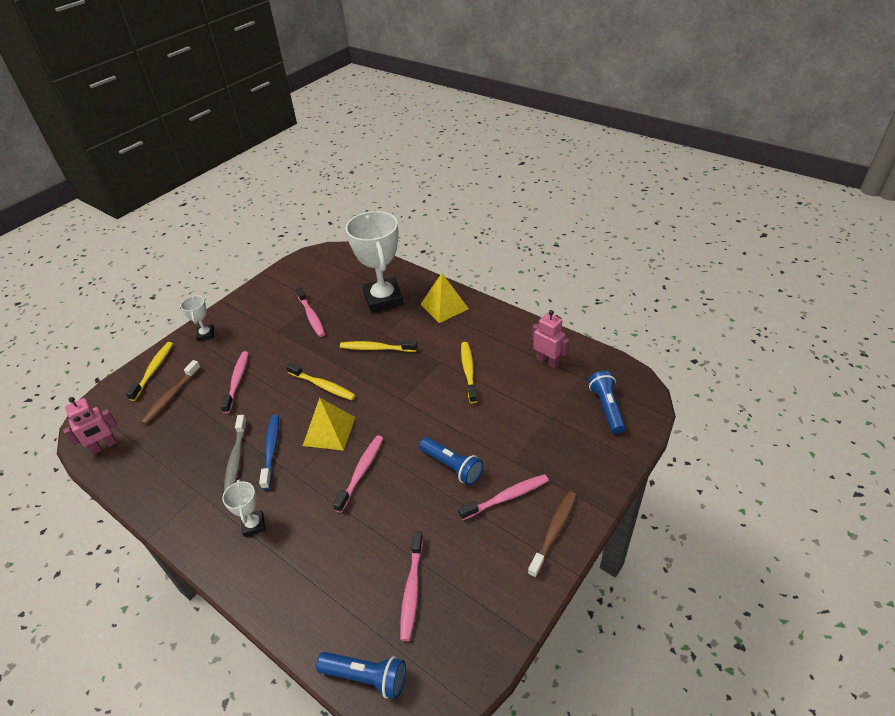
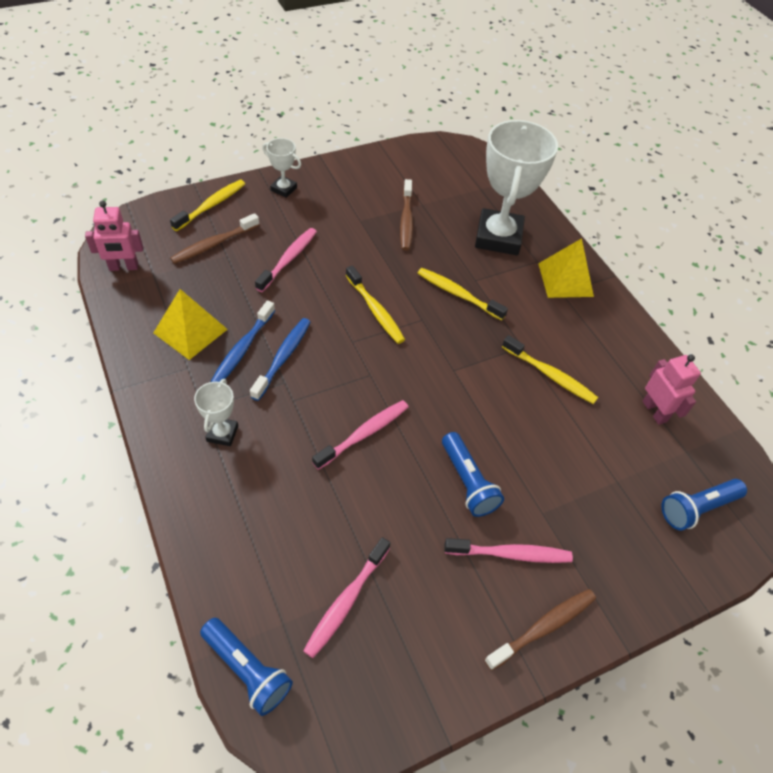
camera: 20 degrees right, 10 degrees up
(206, 334) = (284, 189): white trophy -> white trophy turned 75 degrees counterclockwise
(236, 459) = (242, 349): grey toothbrush -> blue toothbrush
(311, 316) = (406, 220): pink toothbrush -> brown toothbrush
(329, 431) = (354, 367): yellow pyramid -> yellow pyramid (190, 331)
(468, 371) = (550, 375): yellow toothbrush -> yellow toothbrush turned 105 degrees clockwise
(606, 407) = (697, 508): blue flashlight -> blue flashlight turned 135 degrees counterclockwise

